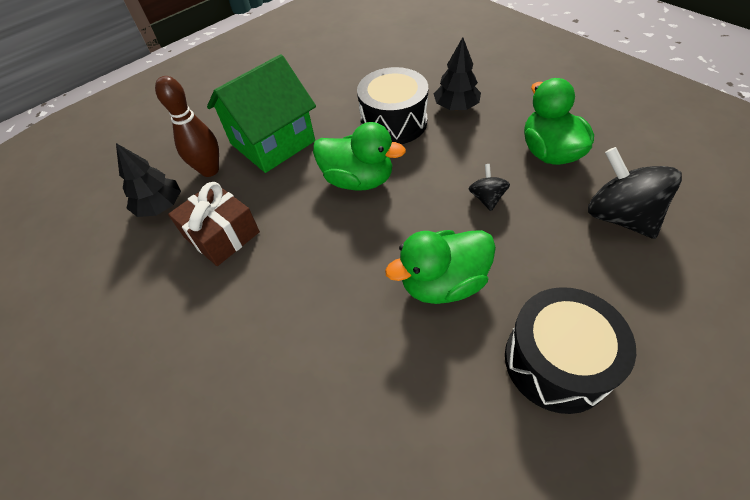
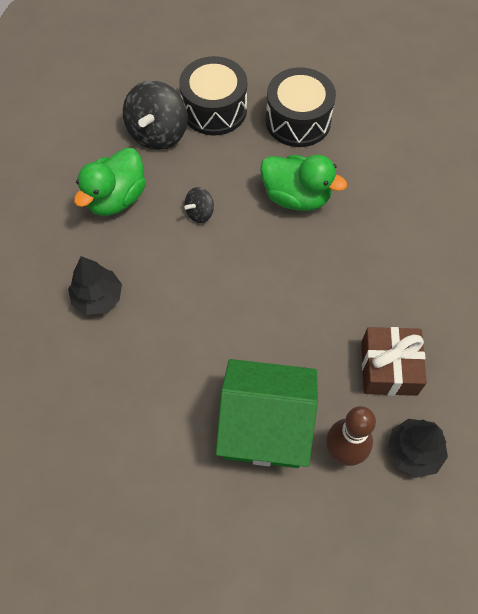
camera: 135 degrees left, 10 degrees up
(358, 180) = (251, 312): green duck -> none
(394, 122) = (157, 336): black drum -> black drum (214, 109)

